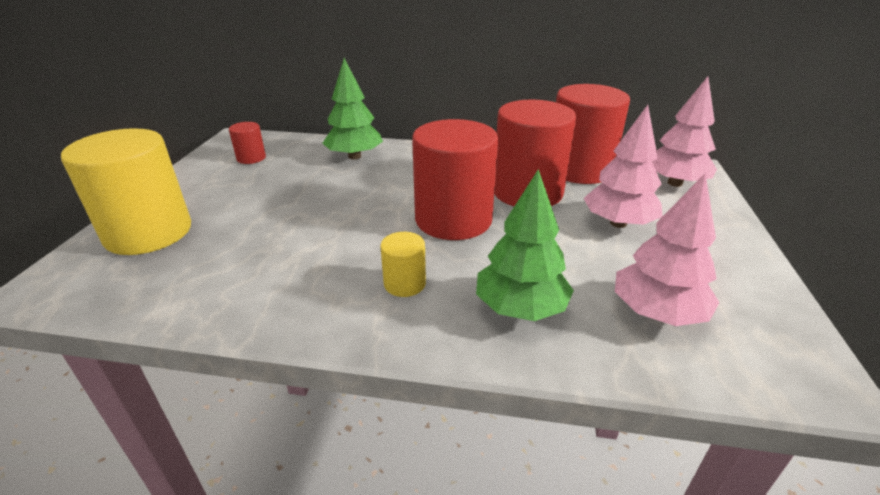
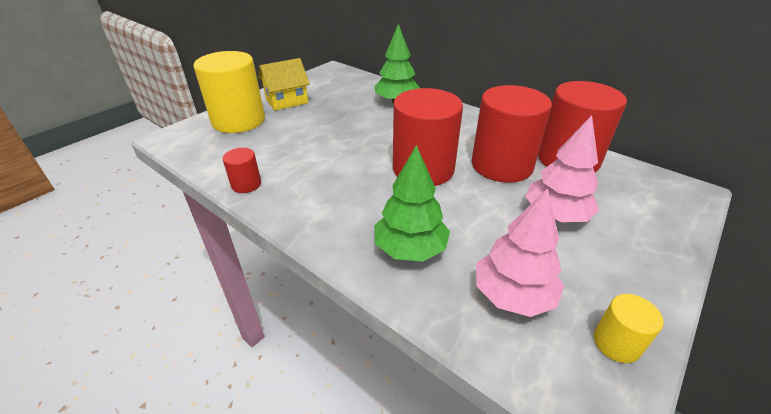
camera: 30 degrees right, 5 degrees up
(203, 189) = (287, 101): none -> yellow house
(251, 158) = (330, 86): red cylinder -> red cylinder (246, 184)
(404, 284) = (349, 202): yellow cylinder -> yellow cylinder (616, 343)
(674, 183) = (652, 198): pink tree -> none

